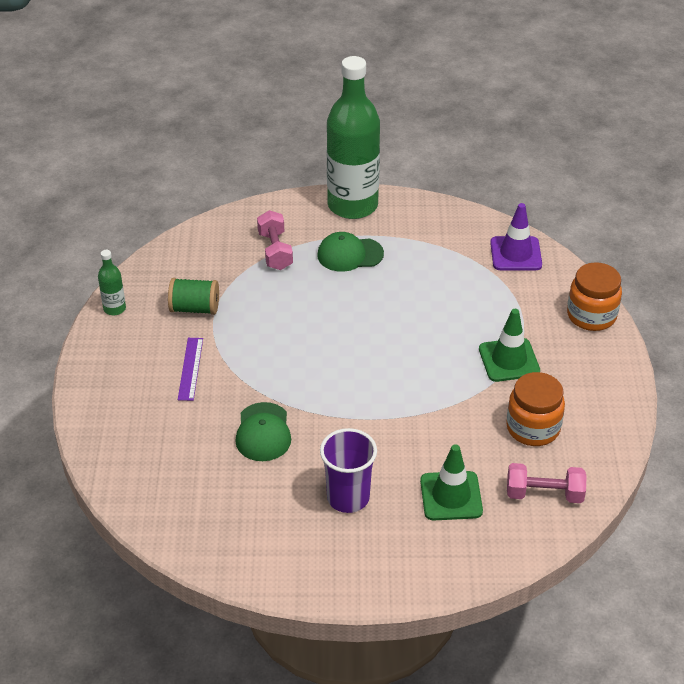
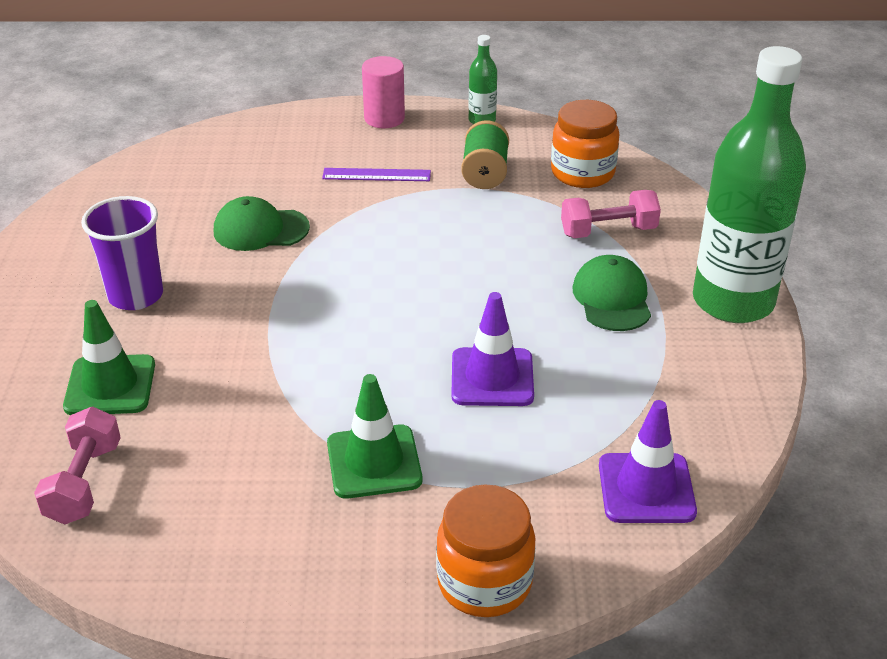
camera: 90 degrees right, 5 degrees down
(101, 366) = (384, 118): none -> pink cylinder
(430, 309) = (492, 377): none -> purple traffic cone
(533, 428) = (220, 480): orange jar -> orange jar (582, 173)

